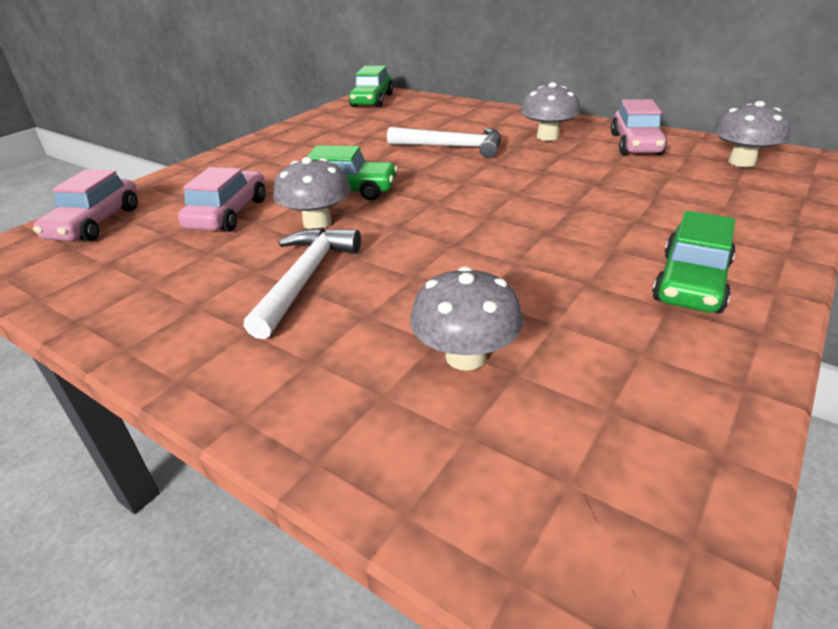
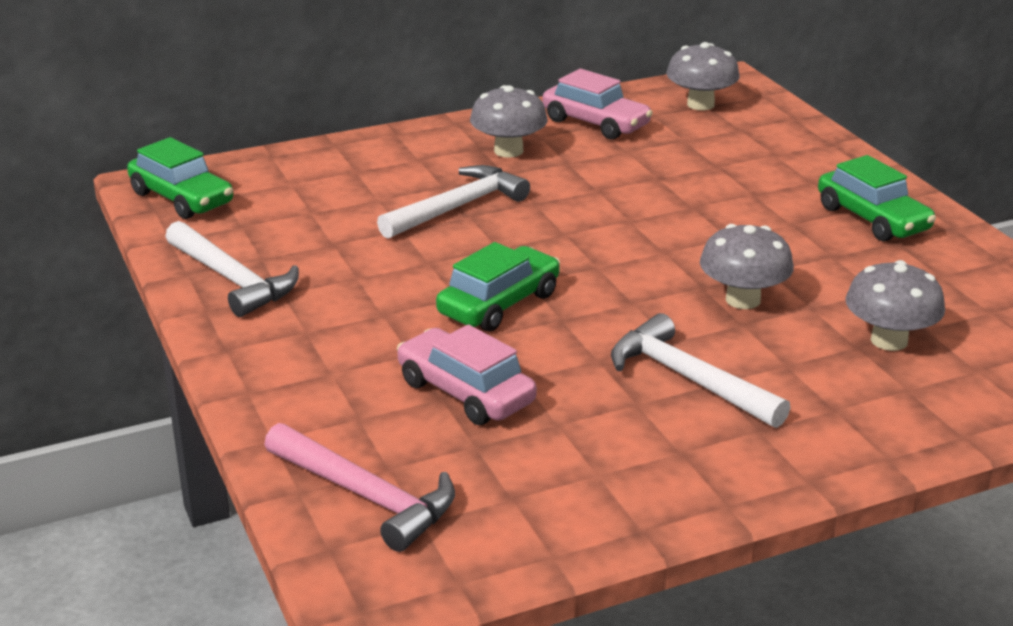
camera: 60 degrees left, 5 degrees down
(95, 223) = (366, 496): pink car -> pink hammer
(303, 131) = (232, 279): none -> white hammer
(317, 223) = (565, 342): grey mushroom -> grey mushroom (743, 300)

